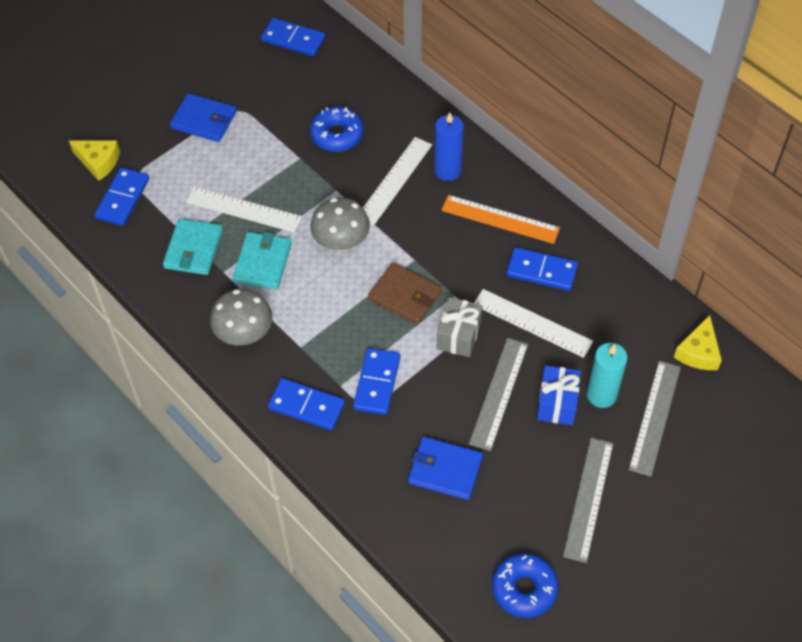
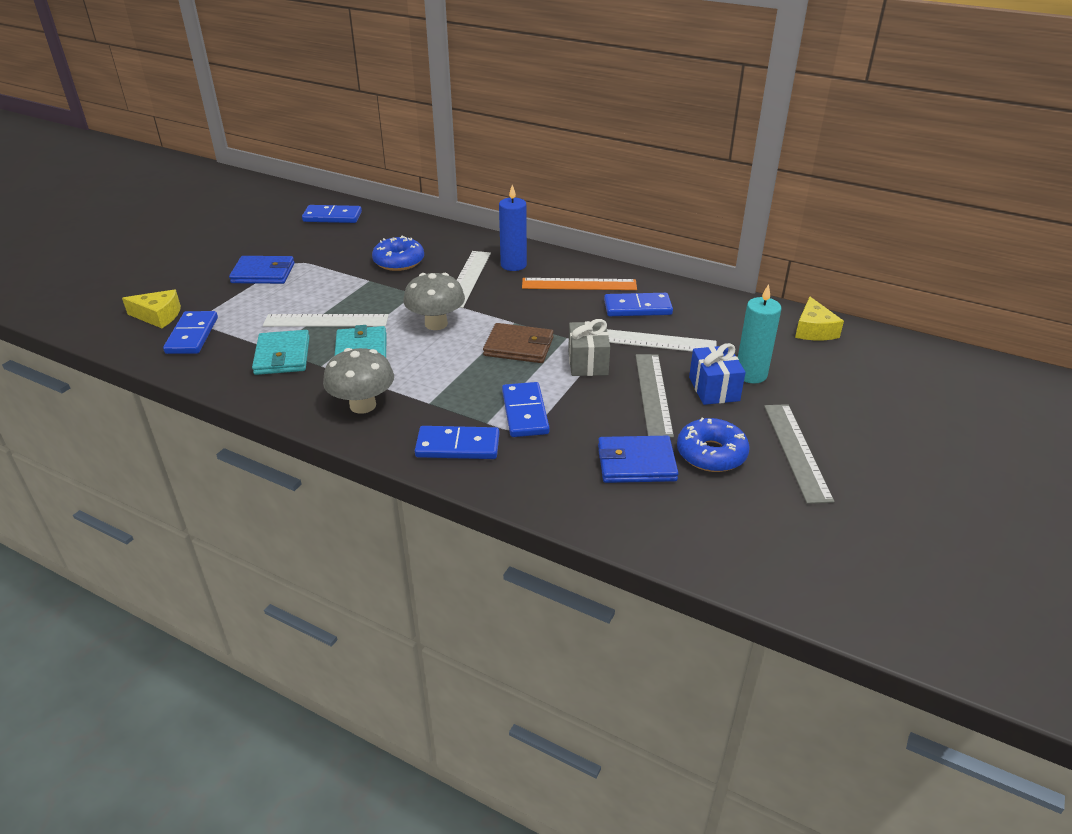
camera: 20 degrees left, 20 degrees down
(524, 589) = (787, 542): blue donut -> blue donut (711, 454)
(654, 417) = (811, 379): grey ruler -> none

